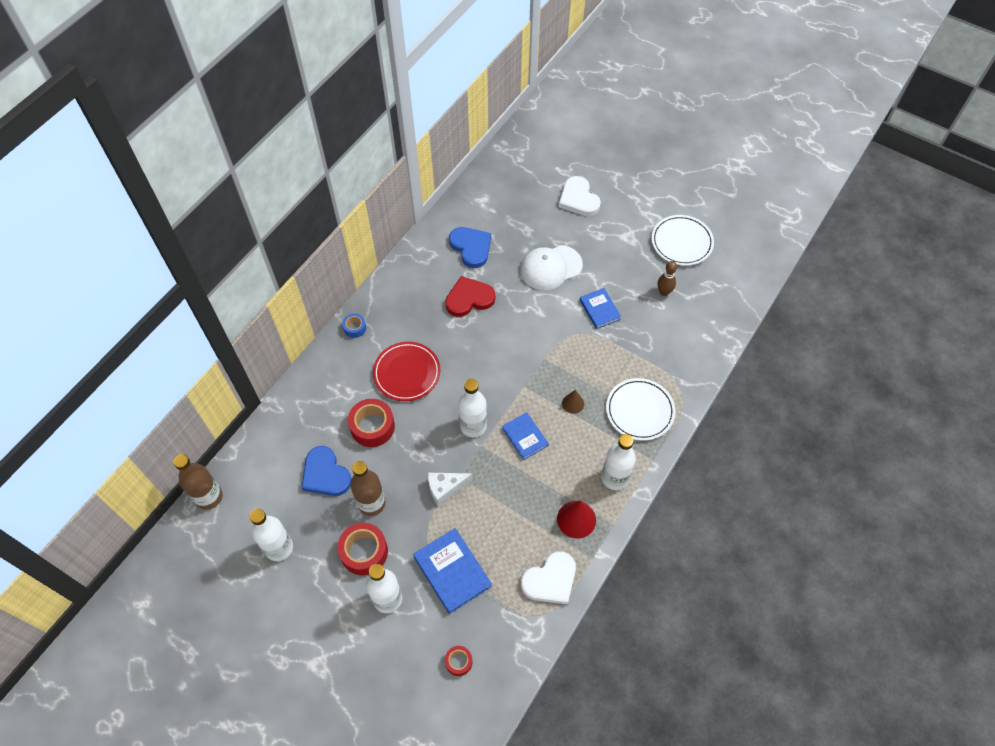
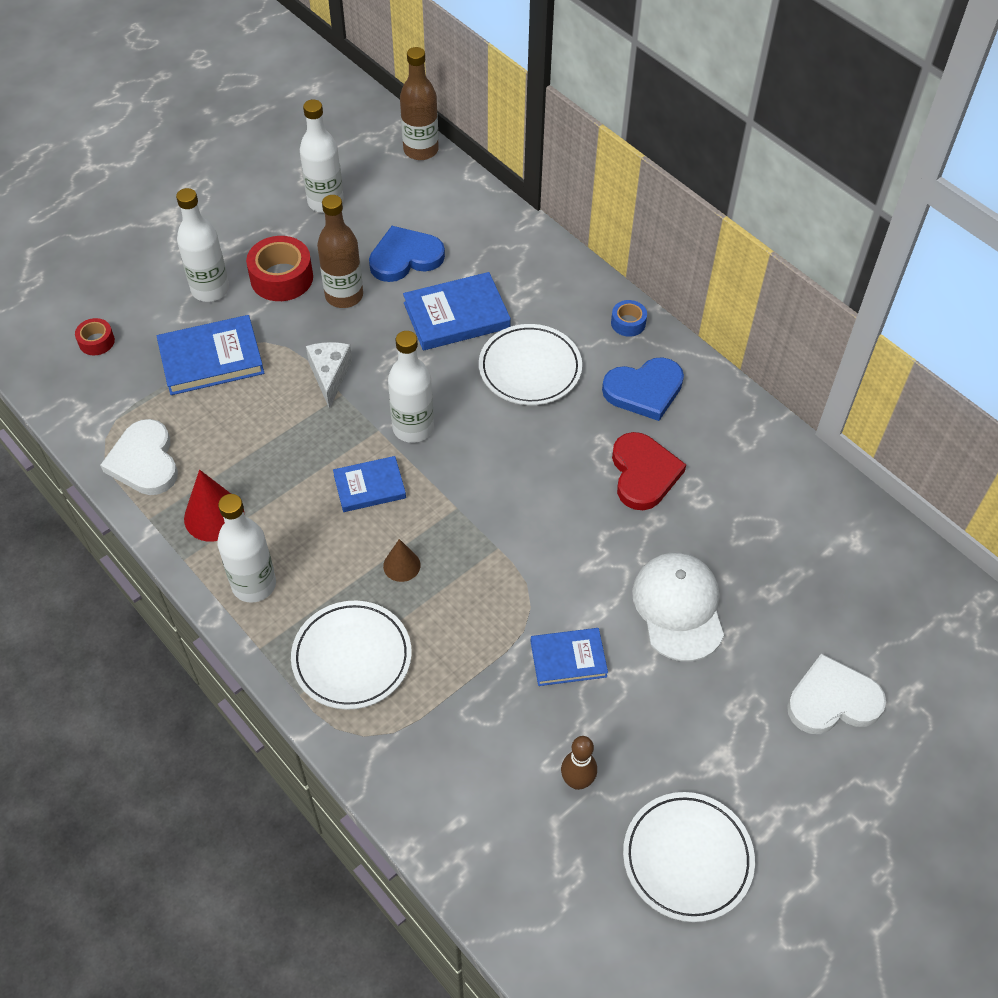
camera: 105 degrees right, 5 degrees down
(372, 427) = (456, 315): red tape -> blue book
(407, 373) = (530, 368): red plate -> white plate
(471, 247) = (749, 500): blue heart -> blue heart (644, 390)

